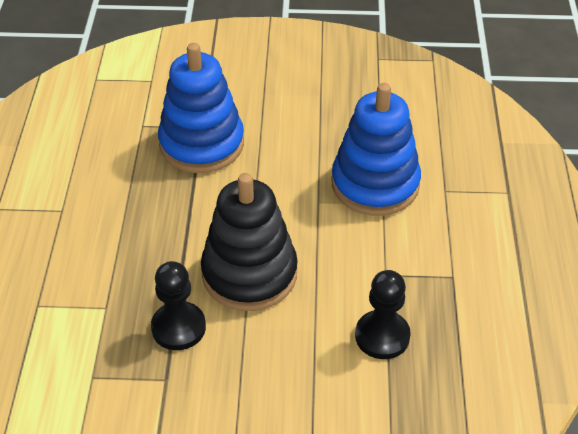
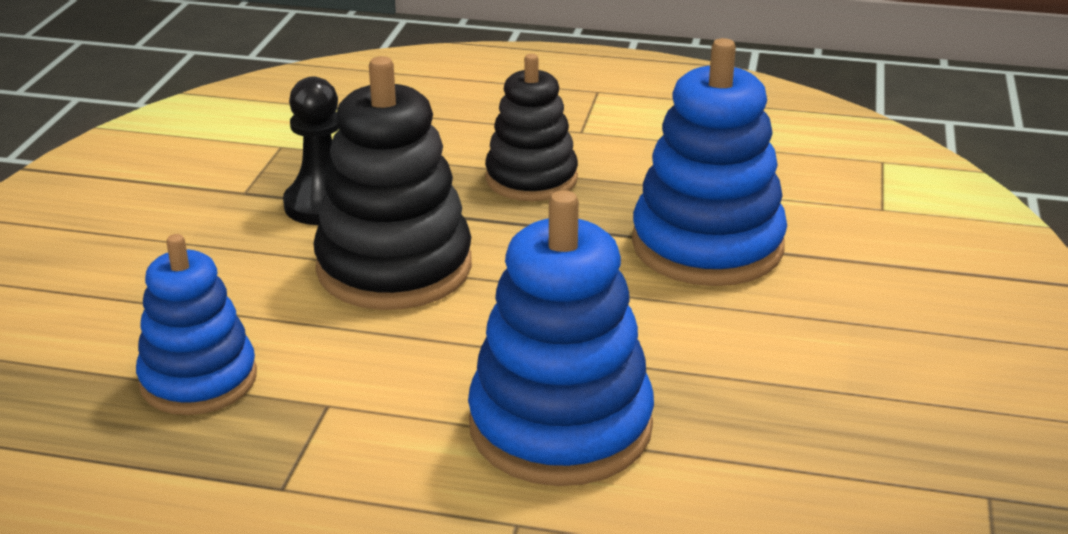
camera: 100 degrees right, 15 degrees down
(132, 226) = (531, 179): none -> black stacking toy
(382, 336) = (198, 380): black pawn -> blue stacking toy

